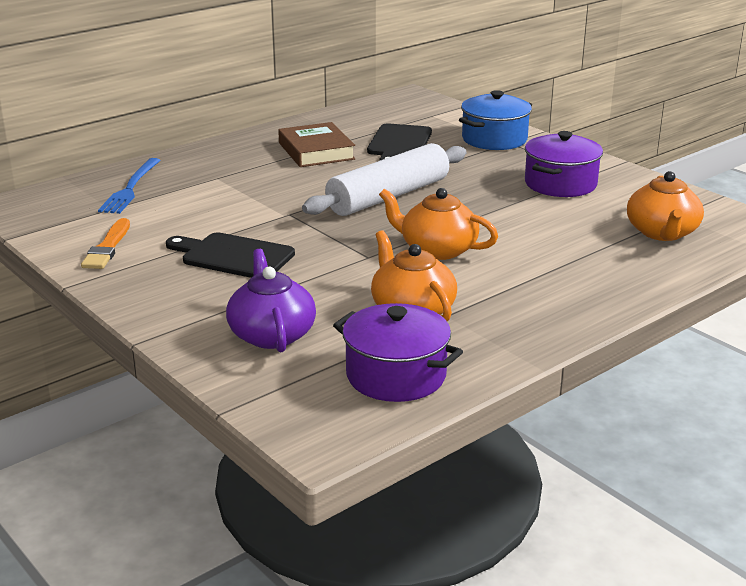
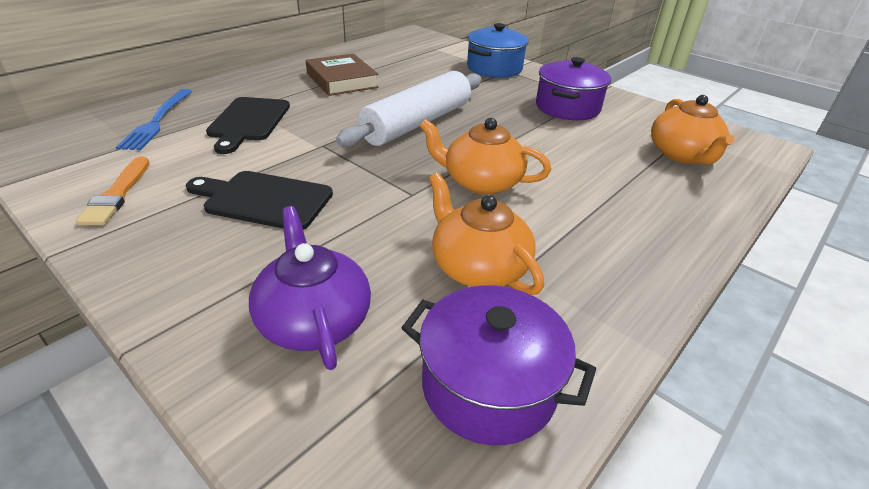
camera: 10 degrees left, 10 degrees up
(398, 143) = (414, 73): black cutting board -> black cutting board (248, 121)

